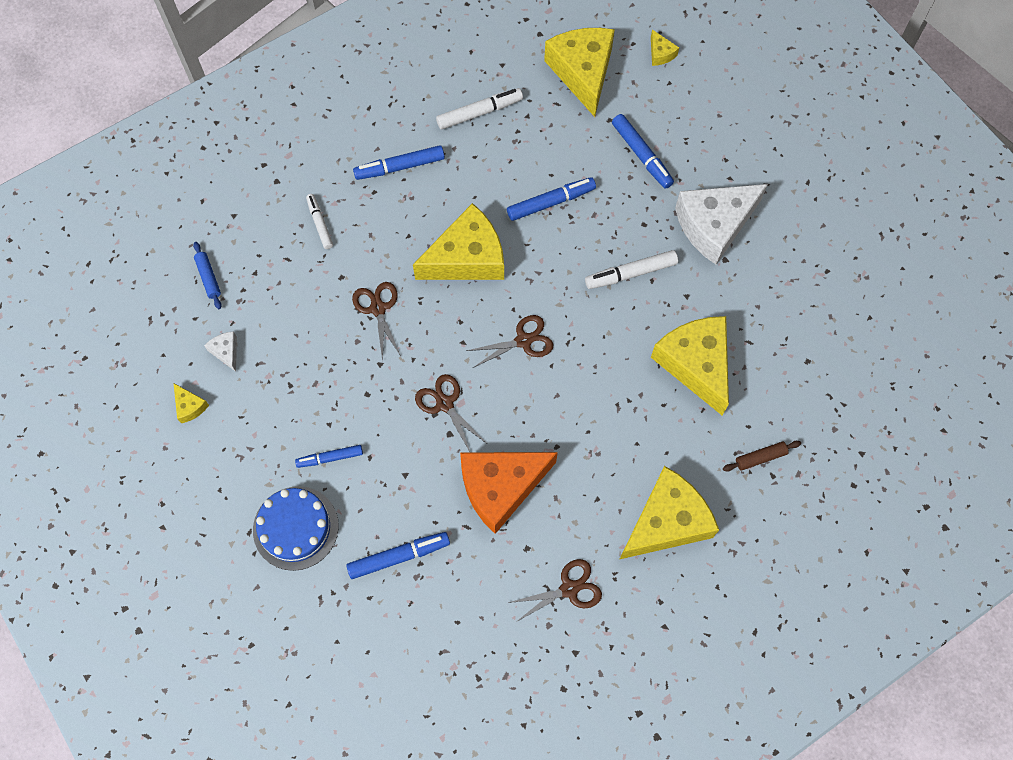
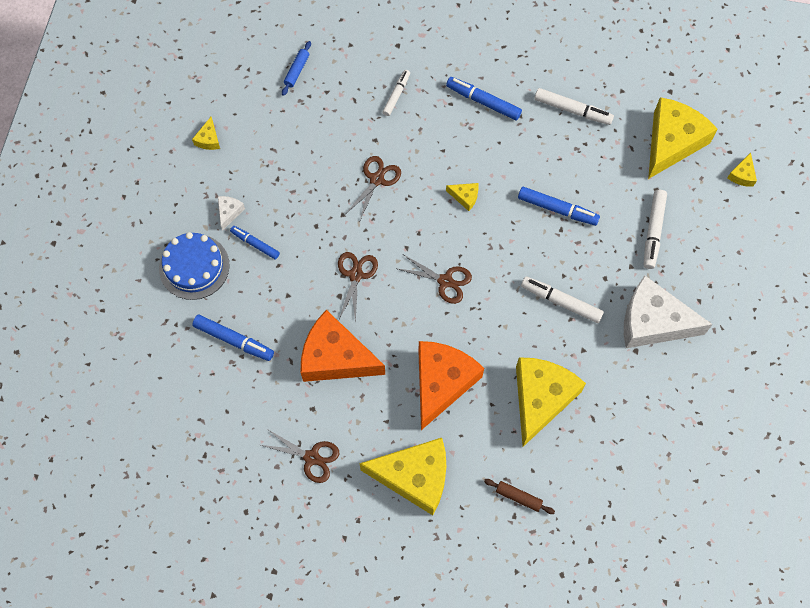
camera: 45 degrees right, 0 degrees up
(226, 352) = (261, 125): white cheese -> white cheese (229, 212)
(467, 258) = (465, 197): yellow cheese -> yellow cheese, size x0.41
(607, 425) = (441, 383): none -> orange cheese
(641, 155) = (653, 231): blue marker -> white marker

